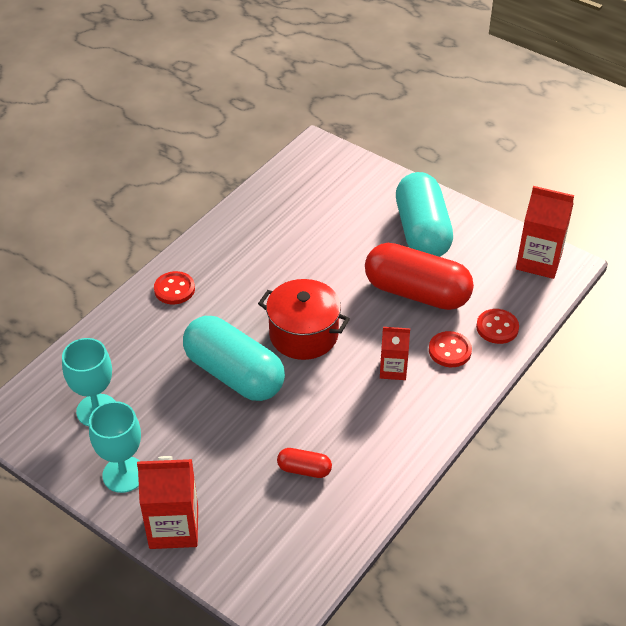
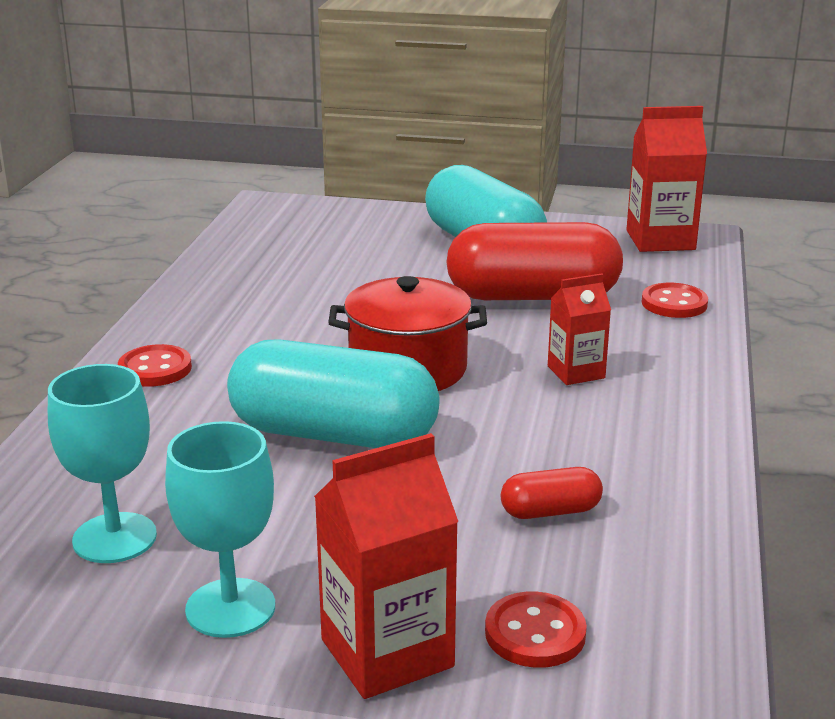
camera: 25 degrees left, 20 degrees down
(450, 351) = (635, 337): red button -> red button (535, 633)

